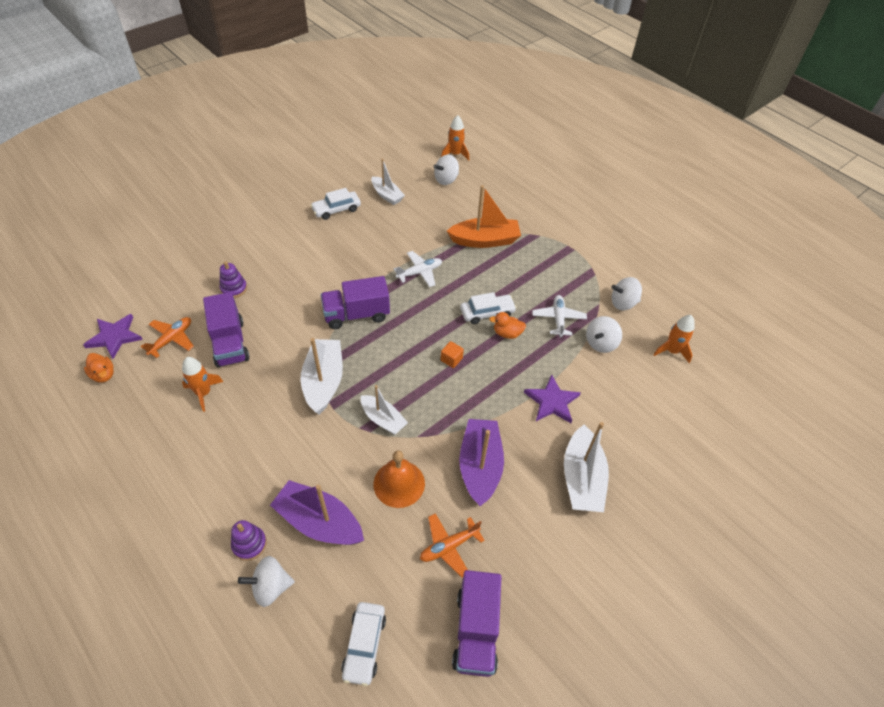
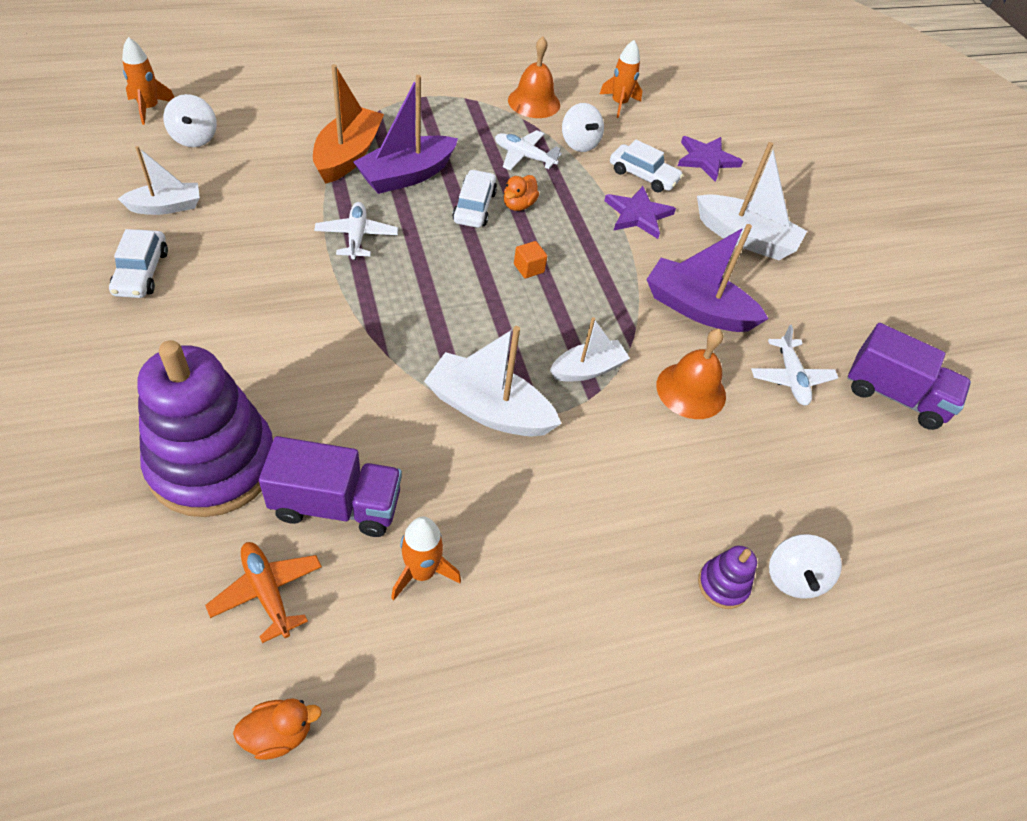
camera: 70 degrees left, 0 degrees up
(114, 337) = (190, 694): purple star -> purple star (706, 160)
(234, 288) = (213, 463): purple stacking toy -> purple stacking toy, size x2.47
(319, 522) = (716, 492): purple boat -> purple boat (406, 175)
(356, 314) = (387, 330): purple truck -> none
(364, 645) = (891, 502): white car -> white car (643, 176)
(449, 546) = (790, 378): orange plane -> white plane
(623, 303) = (534, 102): white spinning top -> orange bell

